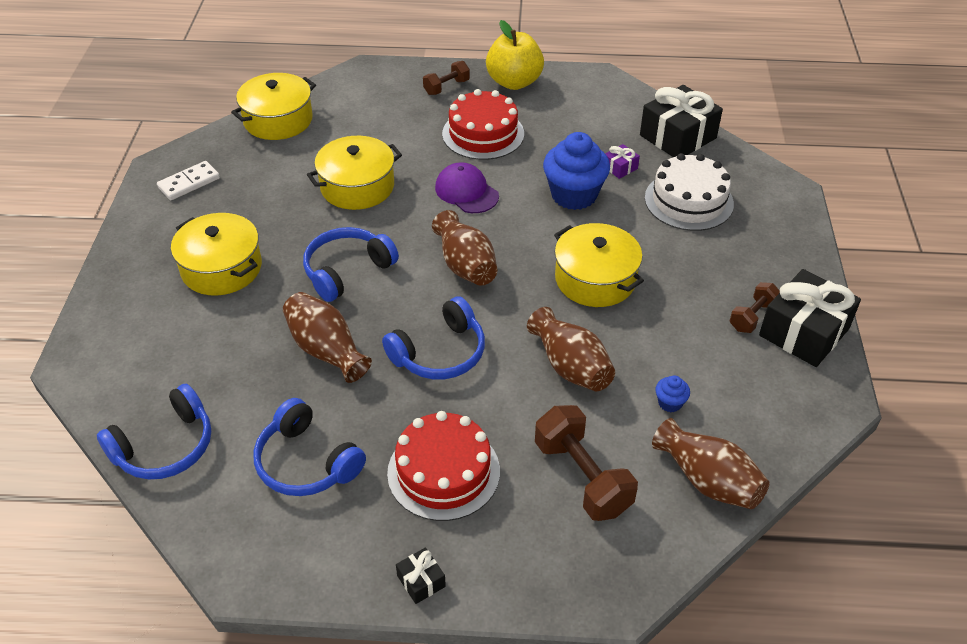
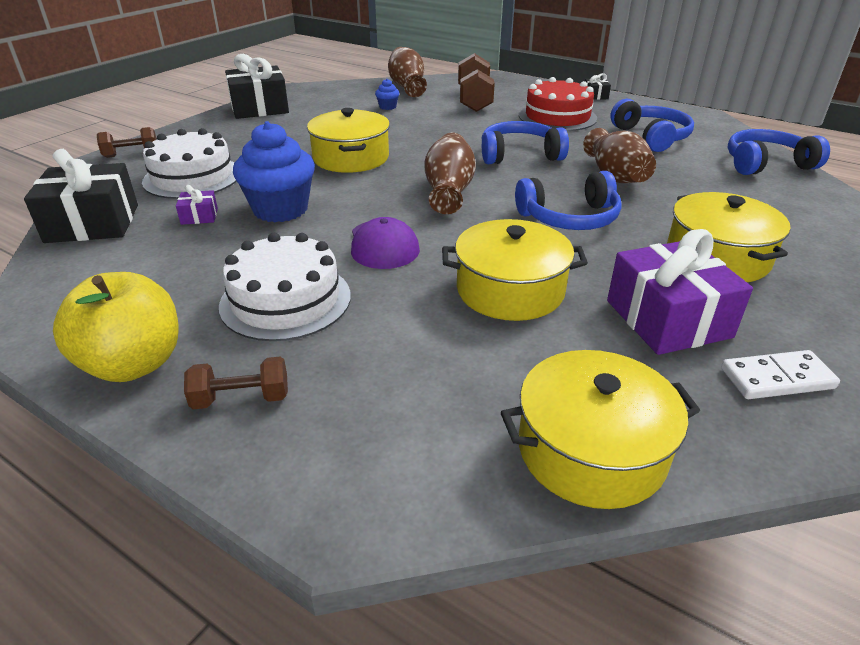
camera: 150 degrees left, 10 degrees down
(252, 200) = (668, 319): none -> purple gift
(483, 134) = (285, 300): red cake -> white cake
(570, 367) = (430, 130): brown vase -> none
(752, 317) = (276, 119): brown dumbbell -> brown dumbbell (131, 154)

